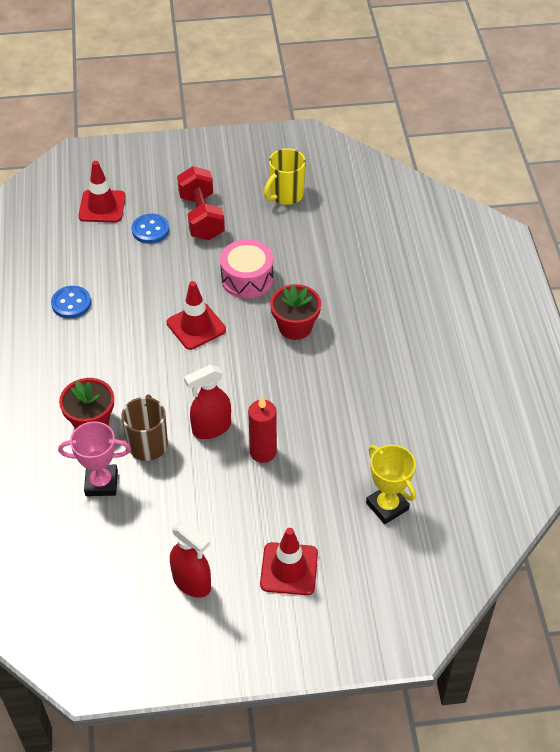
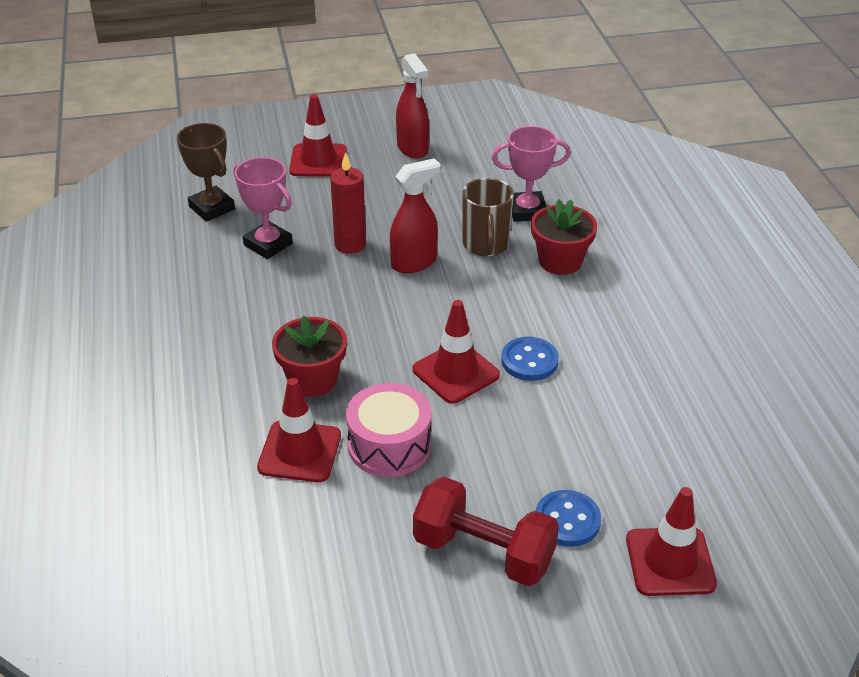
camera: 175 degrees right, 10 degrees down
(71, 303) = (647, 393): blue button -> blue button (529, 361)
(192, 582) = (412, 148): red spray bottle -> red spray bottle turned 150 degrees counterclockwise
(201, 217) = (483, 552): red dumbbell -> red dumbbell turned 45 degrees counterclockwise
(285, 195) = (331, 610): yellow mug -> none
(303, 278) = (299, 452): none -> red traffic cone
(333, 457) = (268, 244): none -> pink trophy
(387, 506) = (212, 208): yellow trophy -> brown trophy

